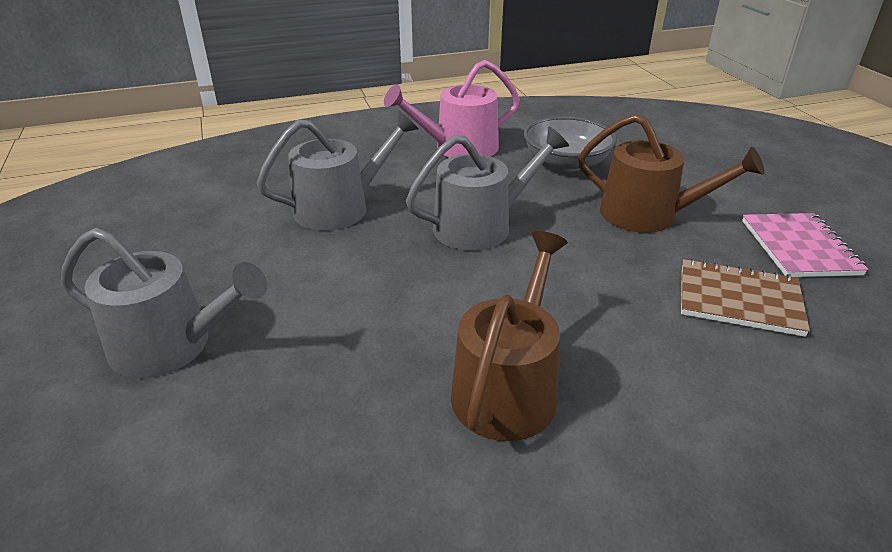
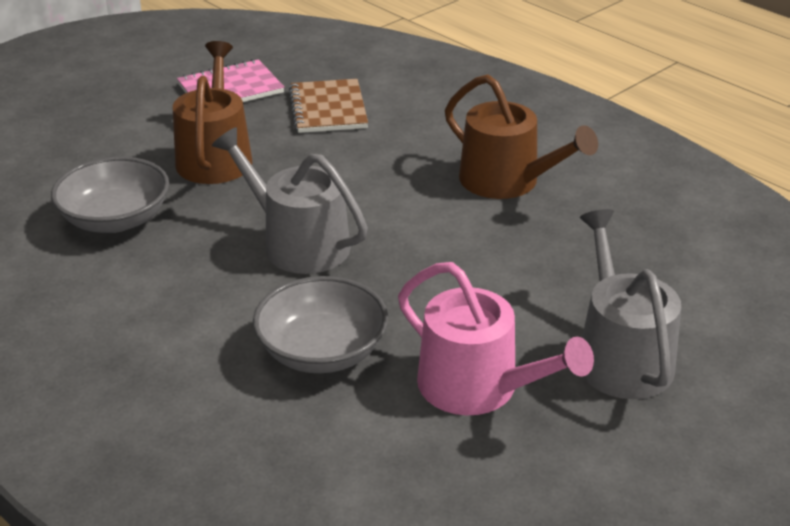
camera: 115 degrees left, 0 degrees up
(340, 207) = (322, 351): grey watering can -> grey bowl
(459, 148) = (106, 308): pink watering can -> pink watering can (478, 387)
(508, 387) = (507, 181): brown watering can -> brown watering can turned 135 degrees counterclockwise

